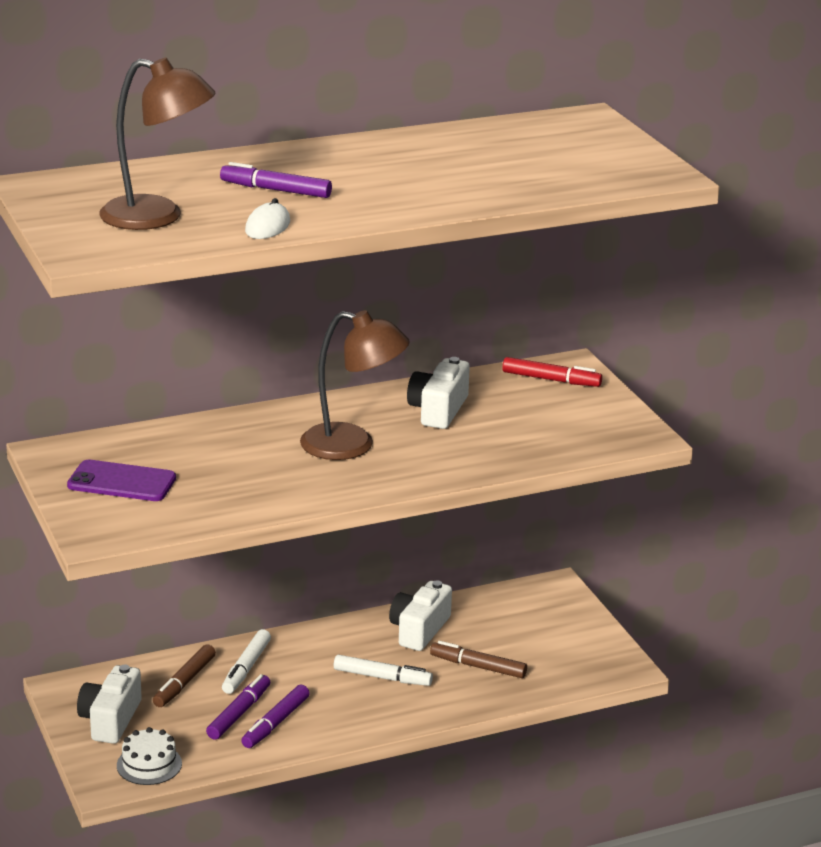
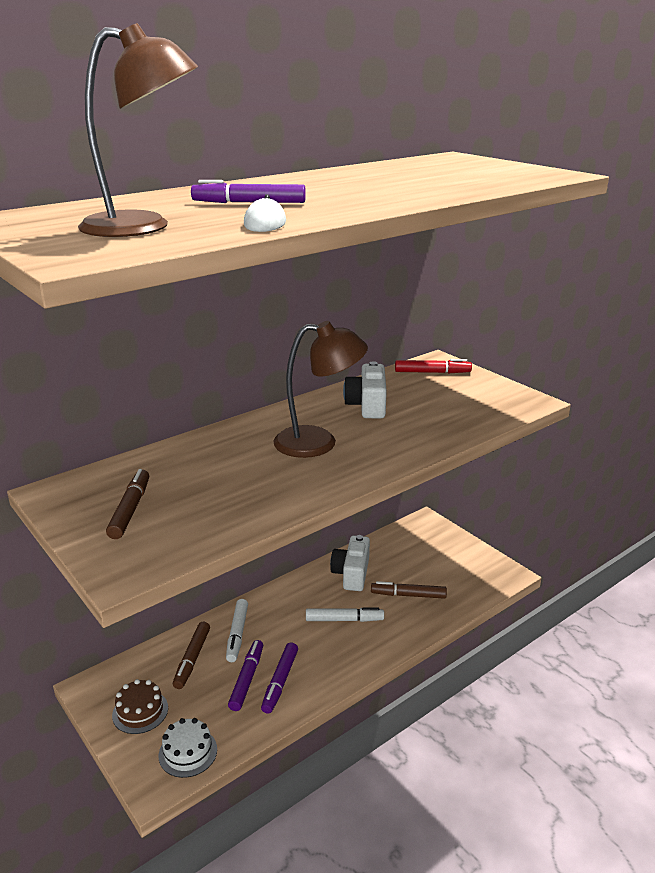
camera: 15 degrees left, 0 degrees up
(110, 719) = (140, 711): white camera -> brown cake
(121, 482) = (130, 510): purple phone -> brown marker

